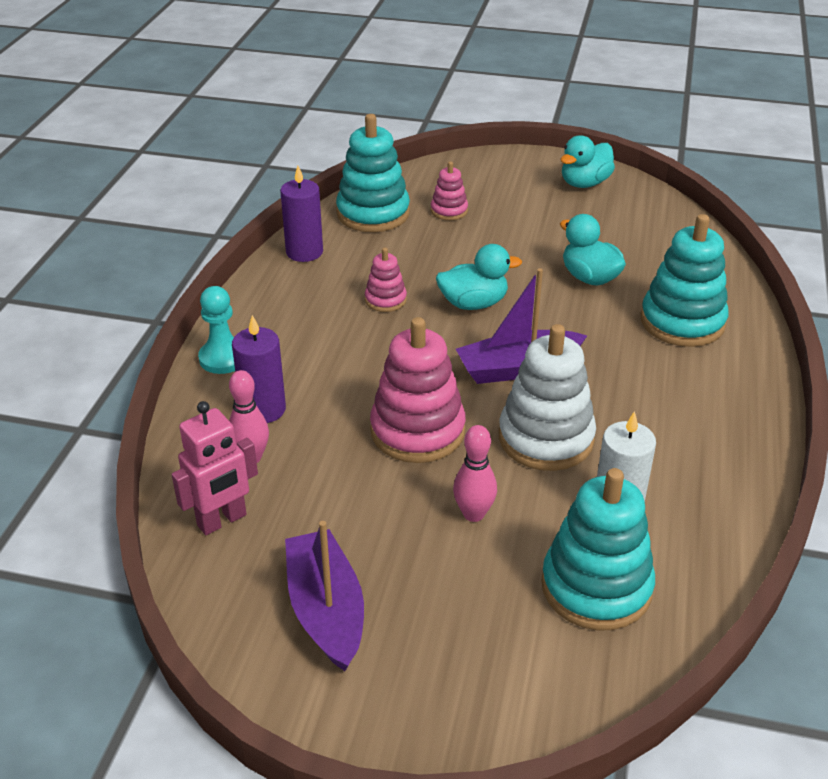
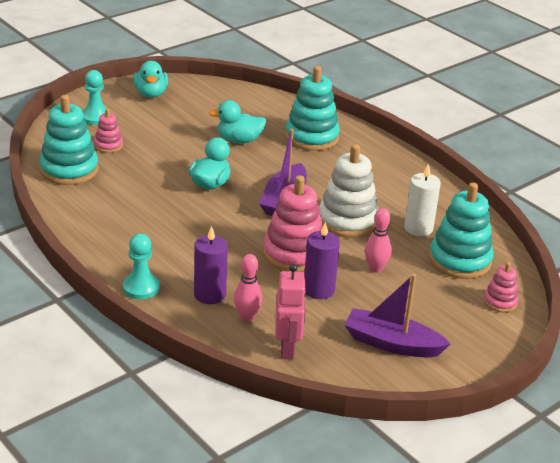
camera: 55 degrees left, 5 degrees down
(304, 252) = (72, 211): purple candle -> purple candle (319, 290)
(385, 300) = (165, 208): pink stacking toy -> pink stacking toy (500, 302)
(487, 179) = (95, 117): none -> turquoise pawn

